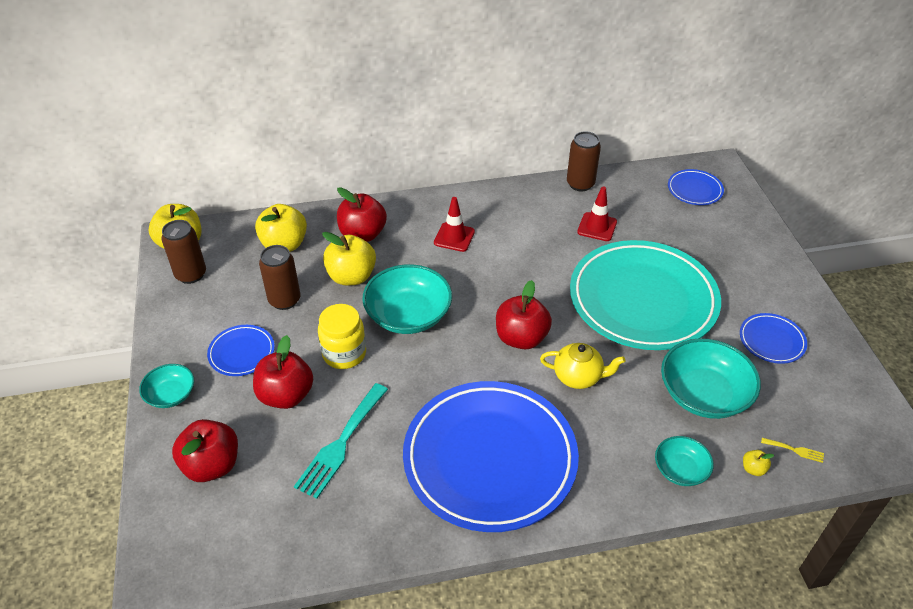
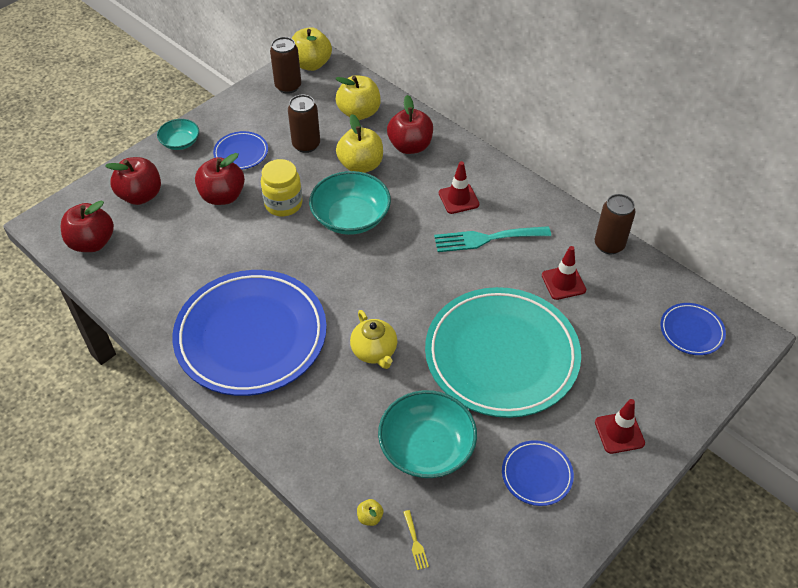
camera: 55 degrees right, 5 degrees up
(341, 444) = (203, 247): turquoise fork -> turquoise fork (486, 239)
(521, 338) = (385, 296): red apple -> red apple (92, 242)
(680, 469) = (330, 464): turquoise bowl -> none
(760, 275) = (619, 433): none -> red traffic cone

